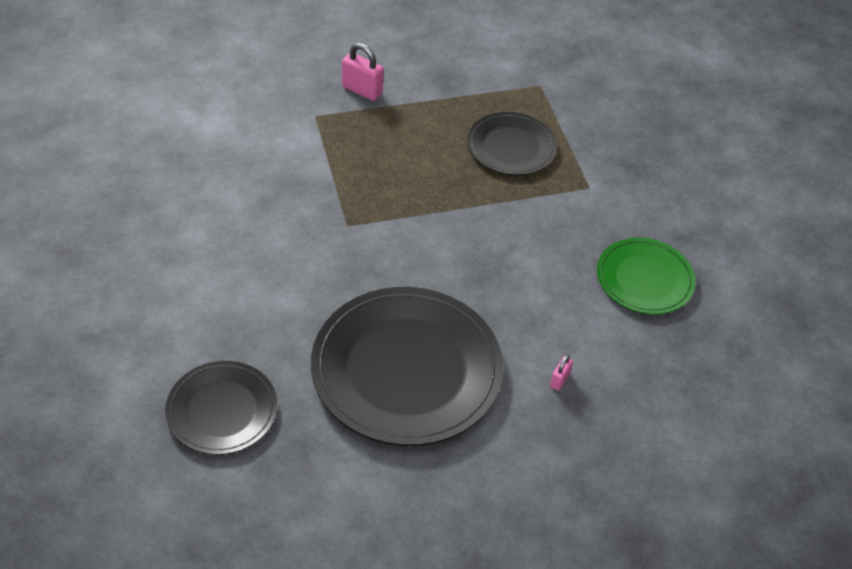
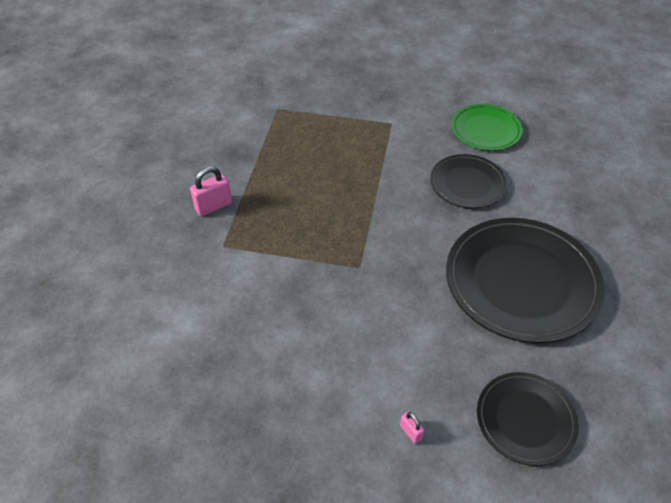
camera: 60 degrees left, 0 degrees up
(511, 147) = (330, 146): black plate -> black plate (467, 183)
(559, 380) = (558, 203): pink padlock -> pink padlock (410, 432)

